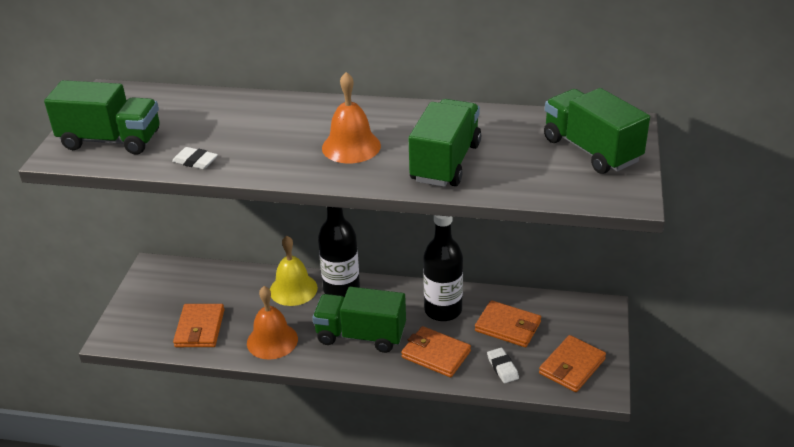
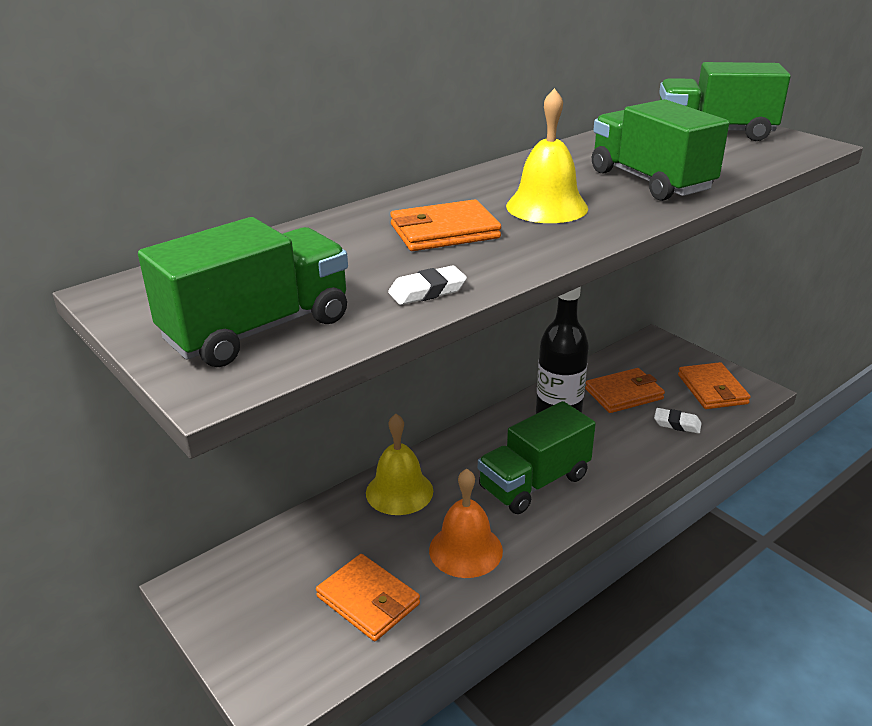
camera: 50 degrees left, 5 degrees down
(341, 290) = (446, 460): black bottle -> none
(351, 146) = (547, 207): orange bell -> yellow bell
(436, 354) = (617, 451): orange wallet -> orange wallet (444, 231)

